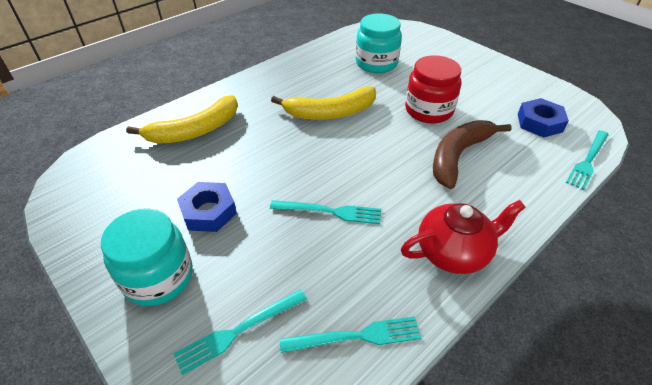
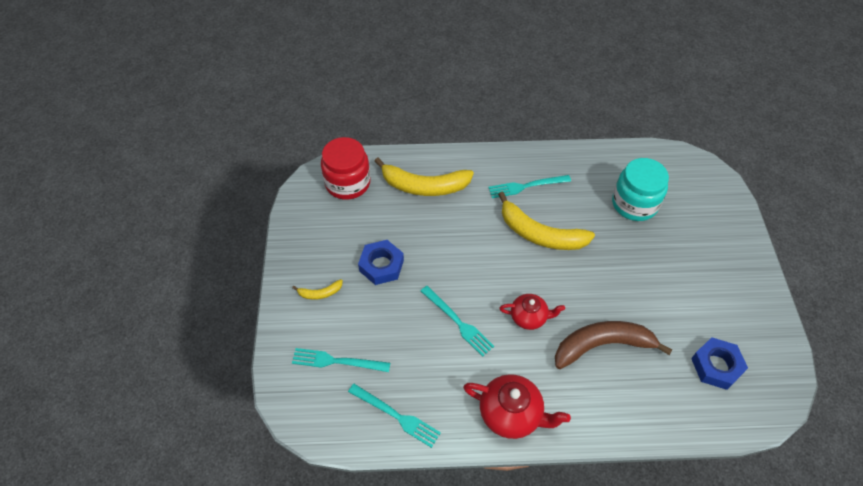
camera: 40 degrees right, 10 degrees up
(158, 277) = (320, 293): turquoise jar -> yellow banana
(384, 171) = (529, 317): none -> red teapot
(428, 110) = (627, 286): red jar -> red jar (347, 183)
(588, 160) = (713, 429): turquoise fork -> turquoise fork (526, 186)

